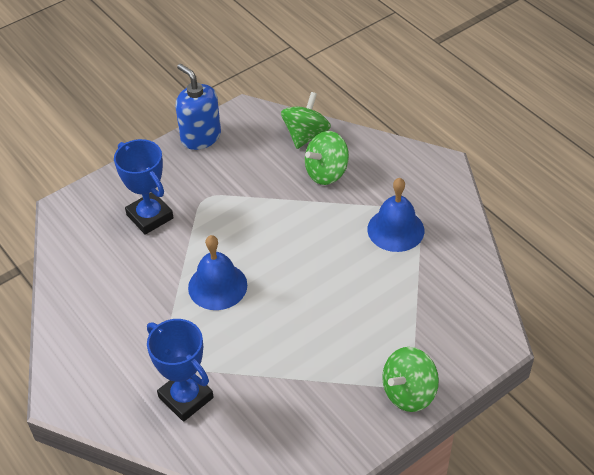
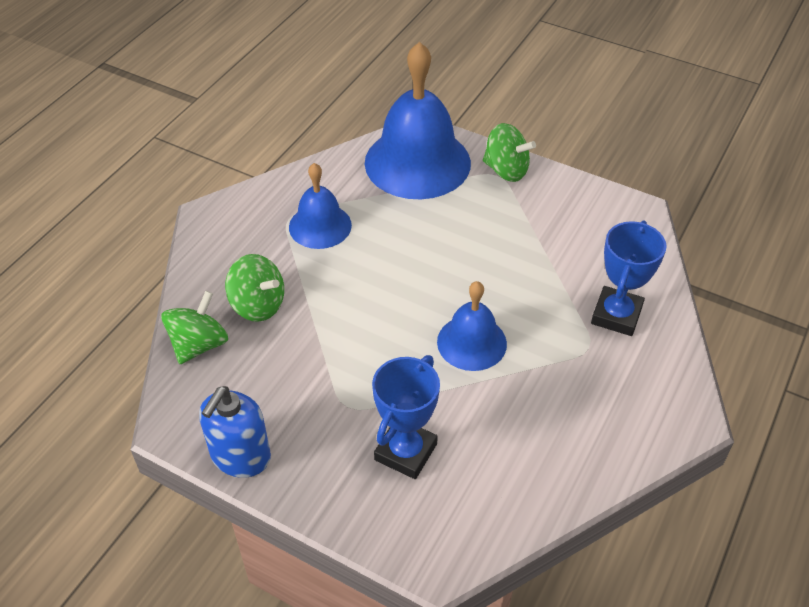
camera: 115 degrees left, 0 degrees up
(306, 135) = (199, 344): green spinning top -> green spinning top turned 120 degrees clockwise
(450, 324) = (417, 162): none -> blue bell

